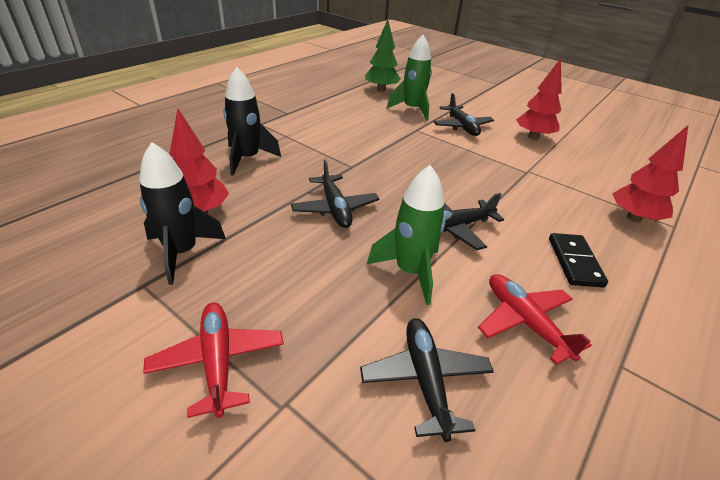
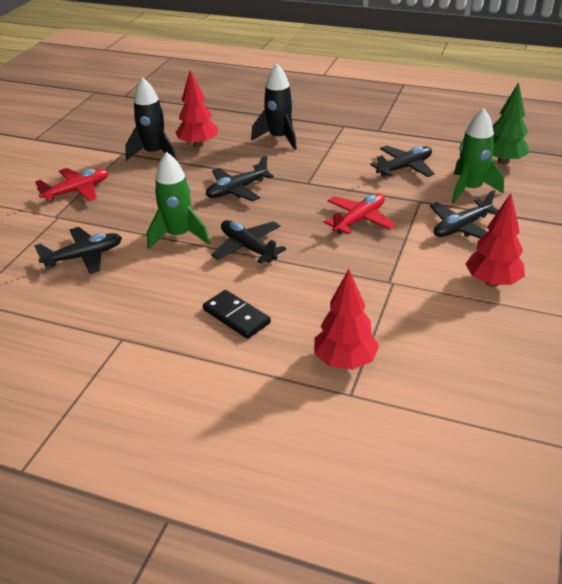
camera: 75 degrees right, 0 degrees up
(361, 121) = (404, 168): none -> black plane
(525, 322) = (148, 292): red plane -> red plane (359, 220)
(575, 262) = (236, 316): black domino -> black domino turned 60 degrees clockwise

